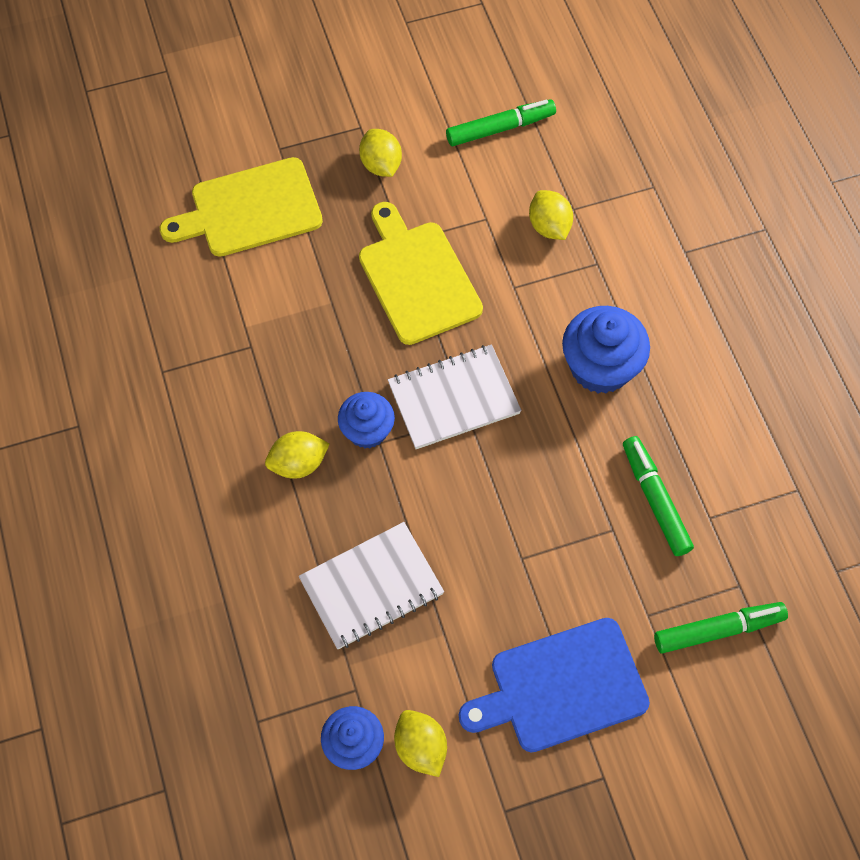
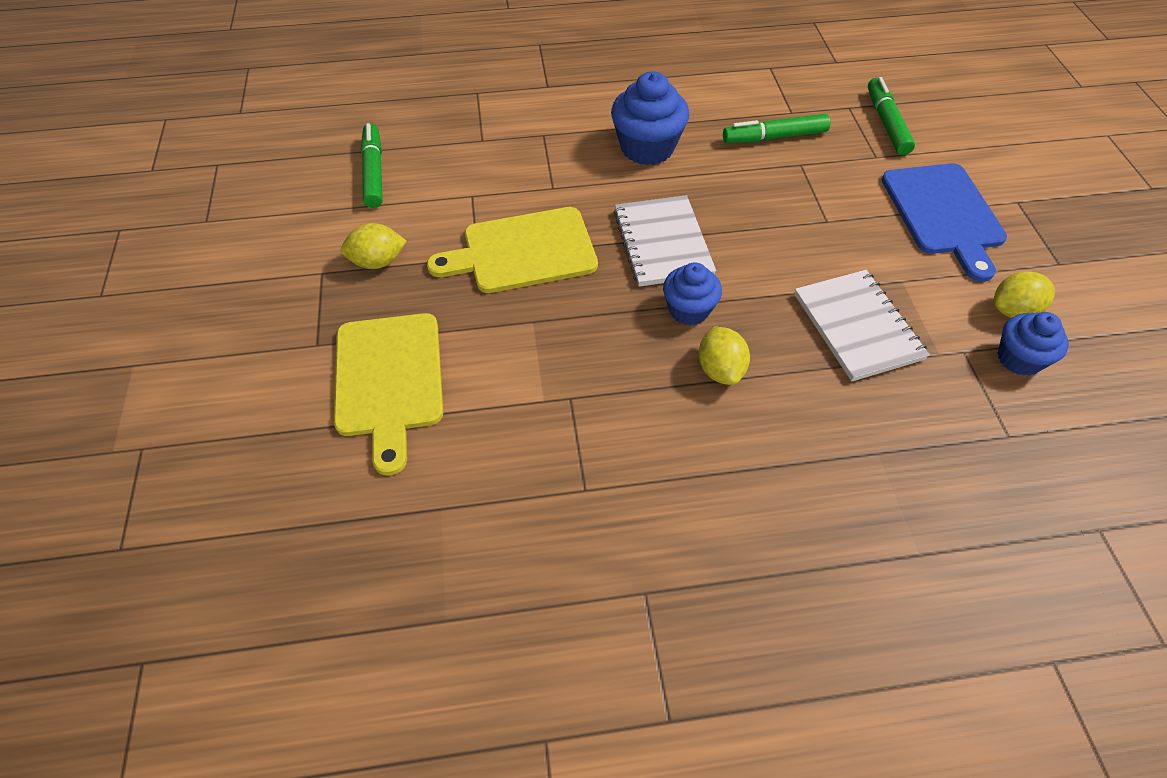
camera: 80 degrees left, 10 degrees down
(549, 226) = (495, 157): yellow lemon -> none

